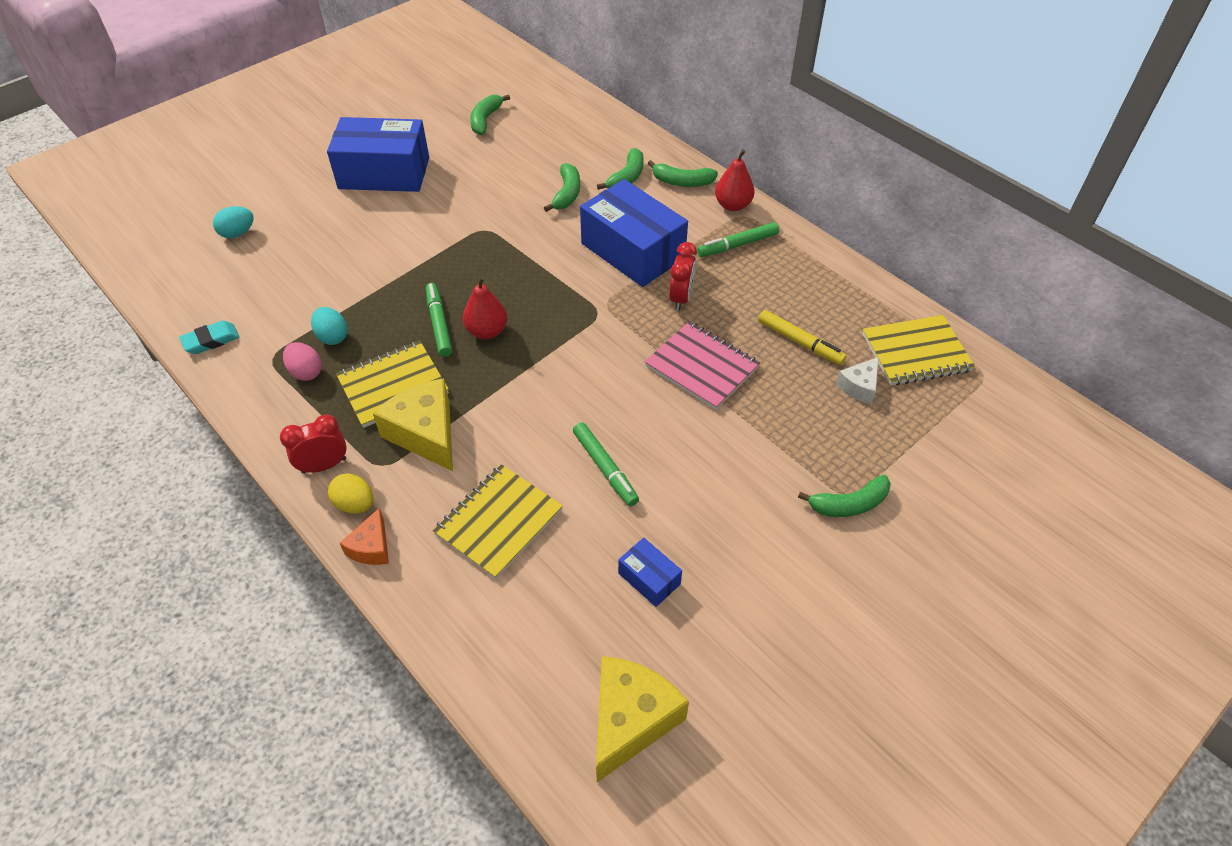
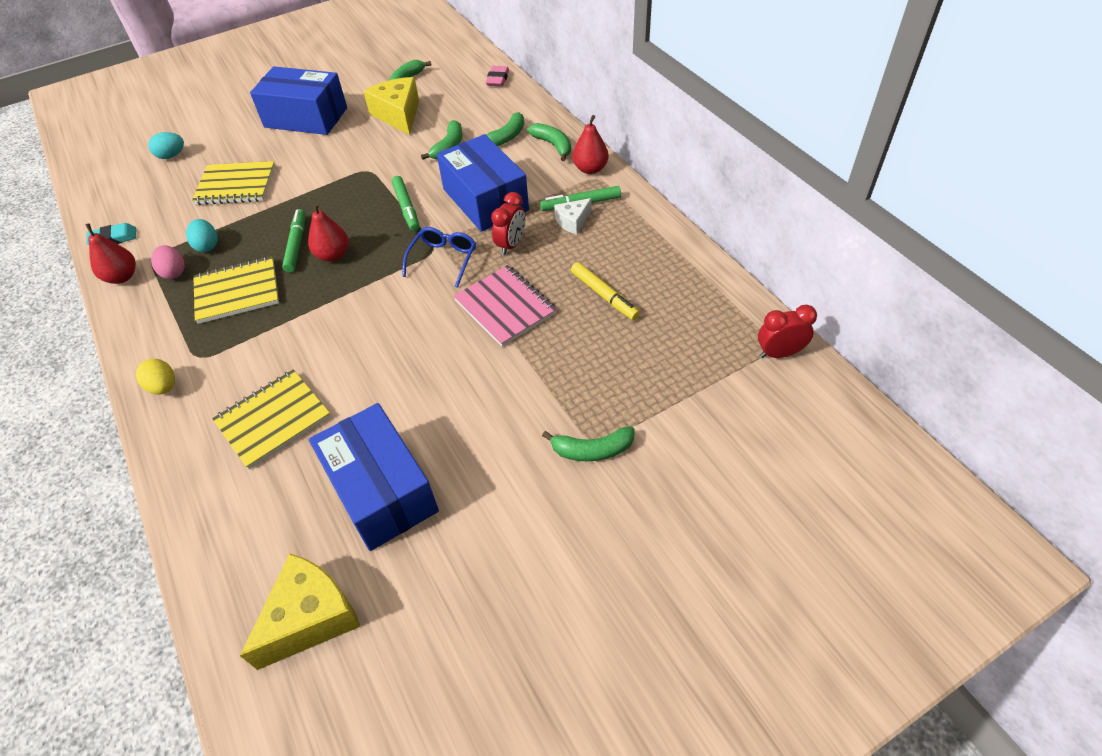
camera: 15 degrees right, 0 degrees up
(244, 385) = (122, 277): none -> red pear
(324, 465) = (154, 351): red clock -> red clock (779, 353)
(371, 547) = (160, 425): orange cheese -> none
(425, 433) = (246, 335): yellow cheese -> yellow cheese (398, 115)
(590, 110) = (497, 79): none -> pink eraser
(605, 468) = (383, 385): green marker -> green marker (406, 208)
(613, 323) = (443, 260): none -> blue glasses
(649, 579) = (381, 490): blue box -> blue box, size x2.21
(682, 182) = (553, 145): green banana -> green banana turned 150 degrees counterclockwise
(859, 387) = (644, 342): white cheese -> white cheese (573, 221)
(916, 352) = (711, 317): yellow notebook -> yellow notebook (236, 185)

